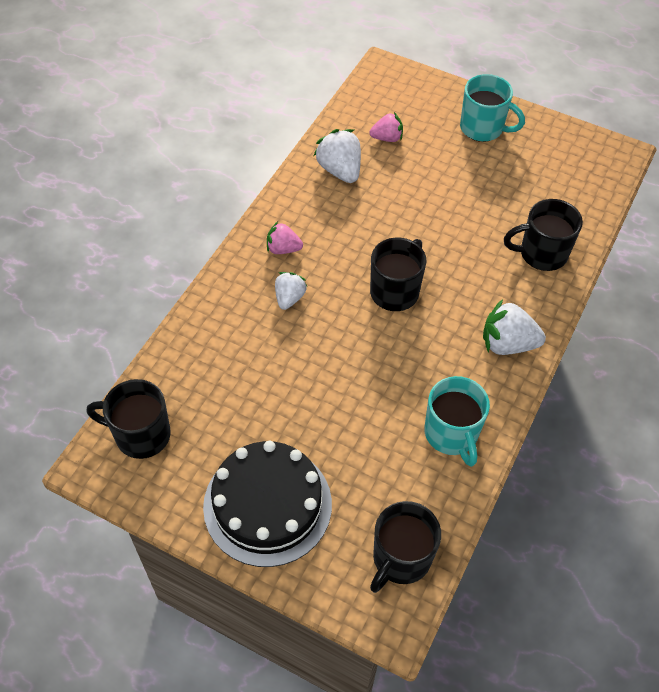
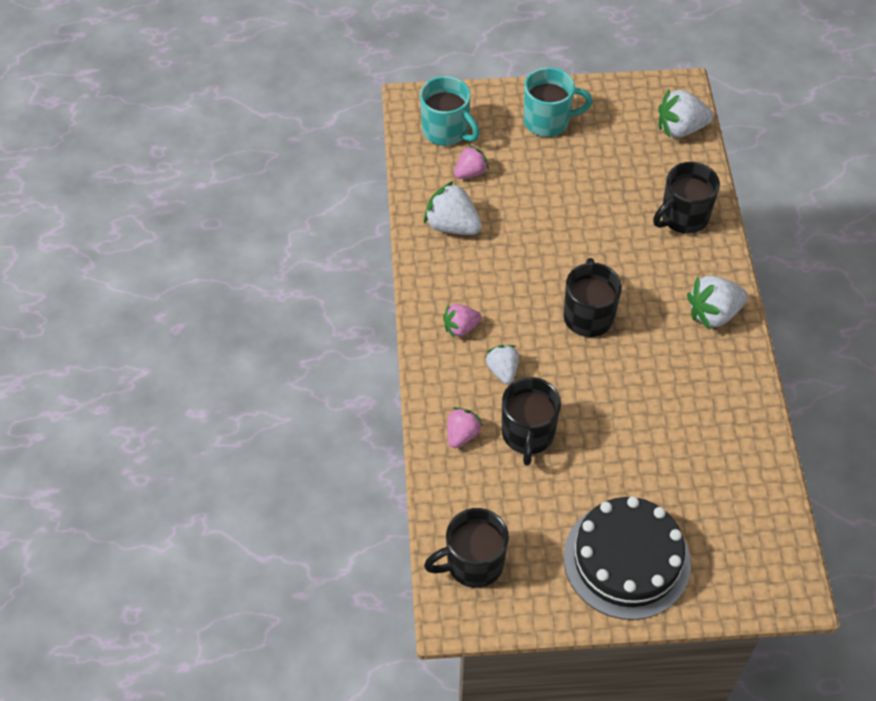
camera: 30 degrees left, 0 degrees up
(216, 330) = (462, 434): none -> pink strawberry
(400, 558) = (762, 540): black mug -> black mug (528, 434)
(451, 434) = (726, 416): turquoise mug -> turquoise mug (446, 131)
(595, 183) = (680, 129): none -> white strawberry

